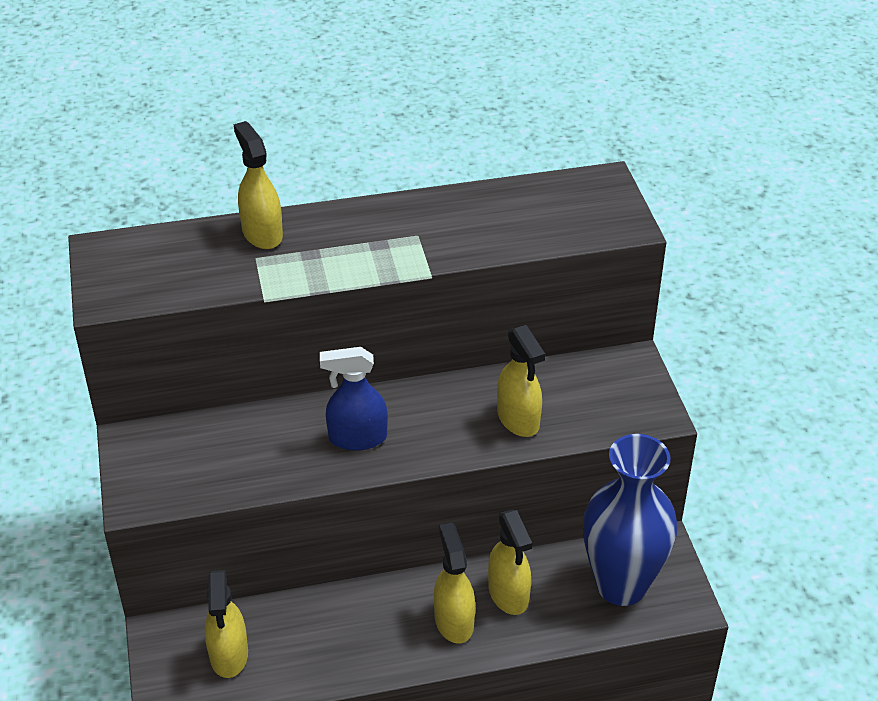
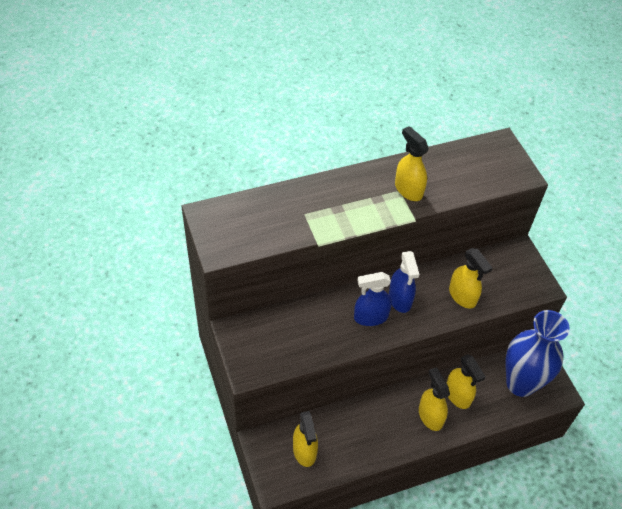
camera: 10 degrees left, 10 degrees up
(262, 233) = (303, 196): yellow spray bottle -> yellow spray bottle (408, 189)
(413, 416) = (400, 299): none -> blue spray bottle

